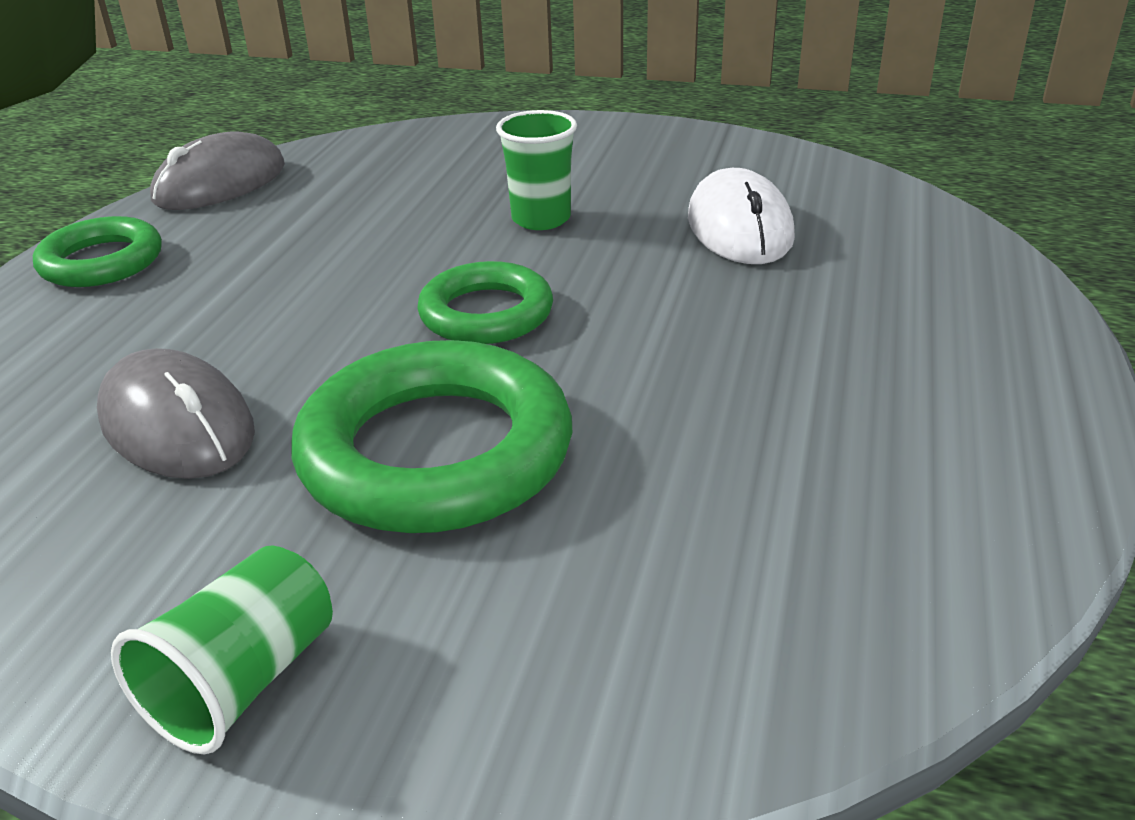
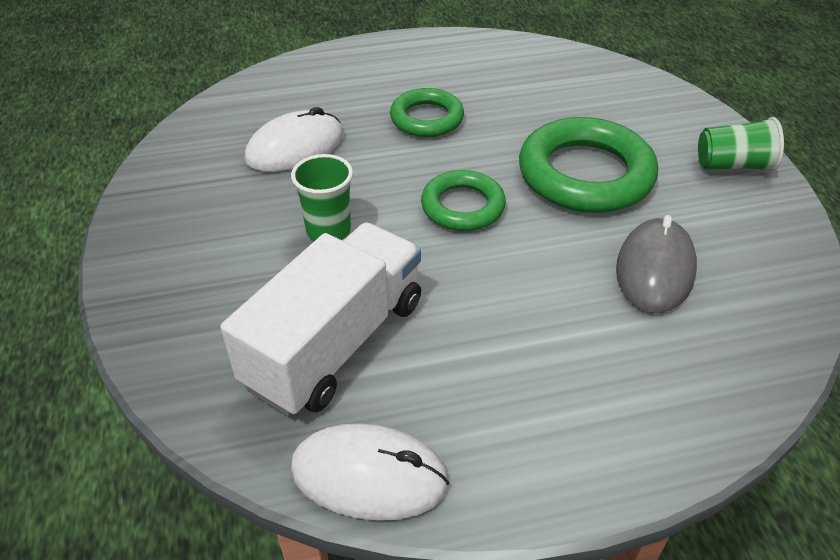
camera: 120 degrees left, 10 degrees up
(102, 262) = (554, 451): green ring -> green ring (427, 118)
(220, 183) = (369, 475): grey mouse -> white mouse
(372, 194) = (335, 343): none -> white truck

